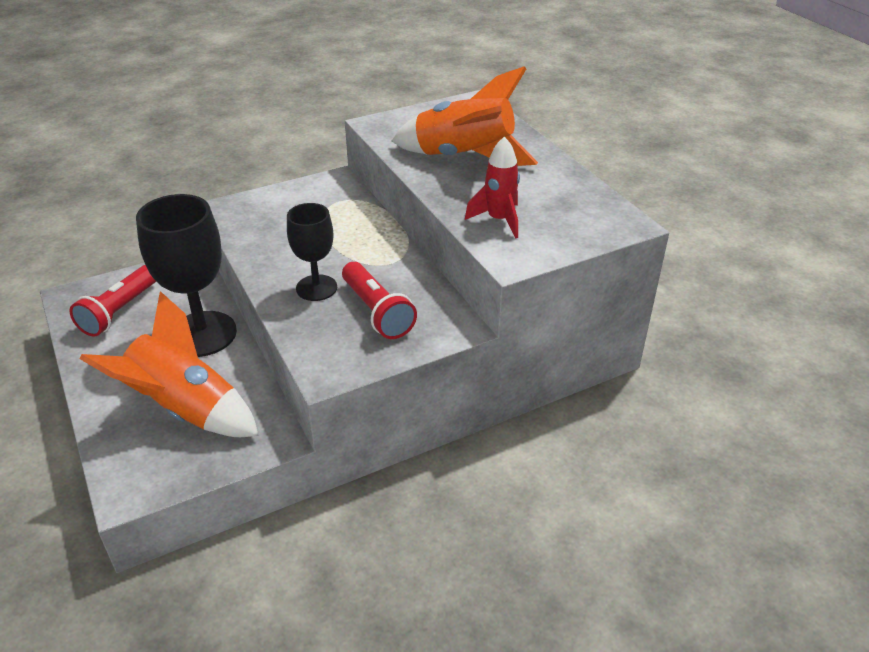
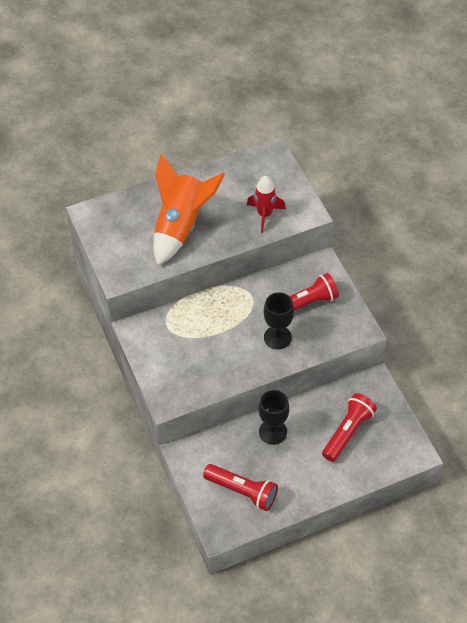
camera: 85 degrees left, 15 degrees up
(185, 409) = (348, 432): orange rocket -> red flashlight
(202, 334) = (273, 432): black goblet -> black goblet, size x0.58

